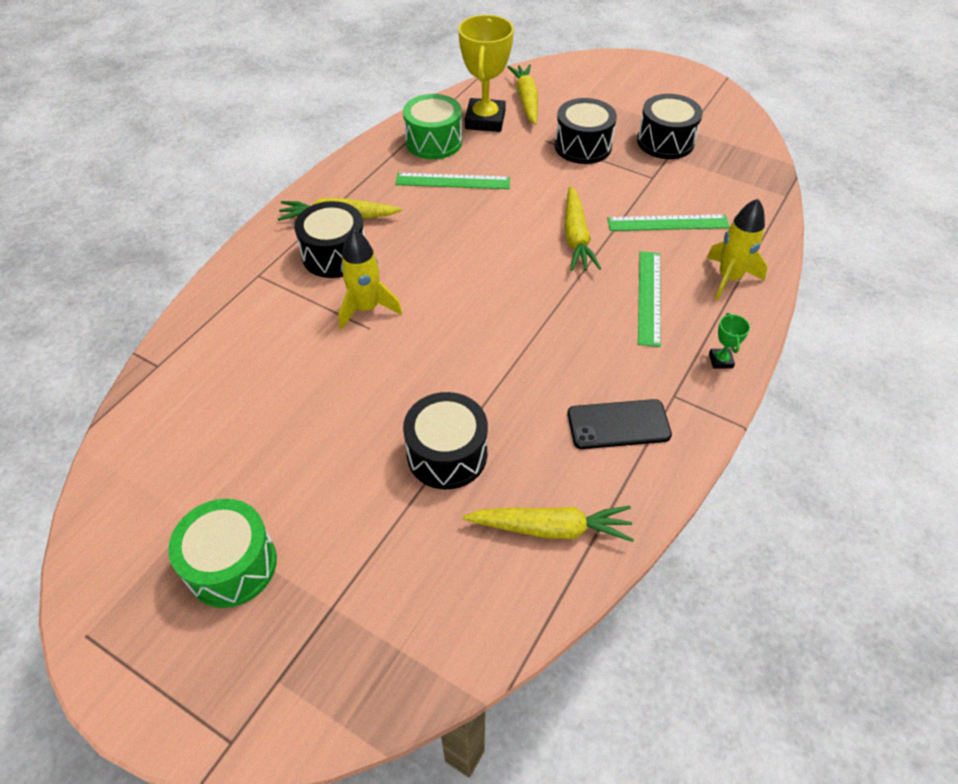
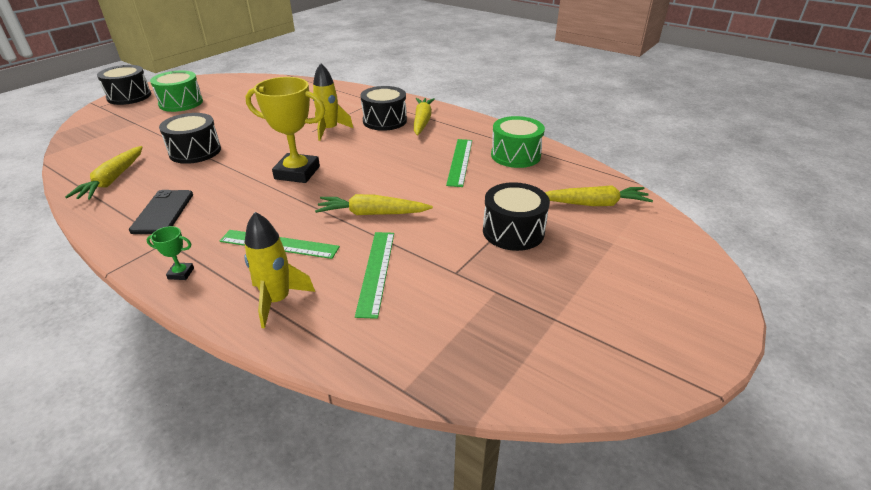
camera: 95 degrees right, 15 degrees down
(485, 120) = (552, 180): yellow trophy -> yellow trophy (297, 173)
(665, 142) = (526, 293): black drum -> black drum (129, 96)

